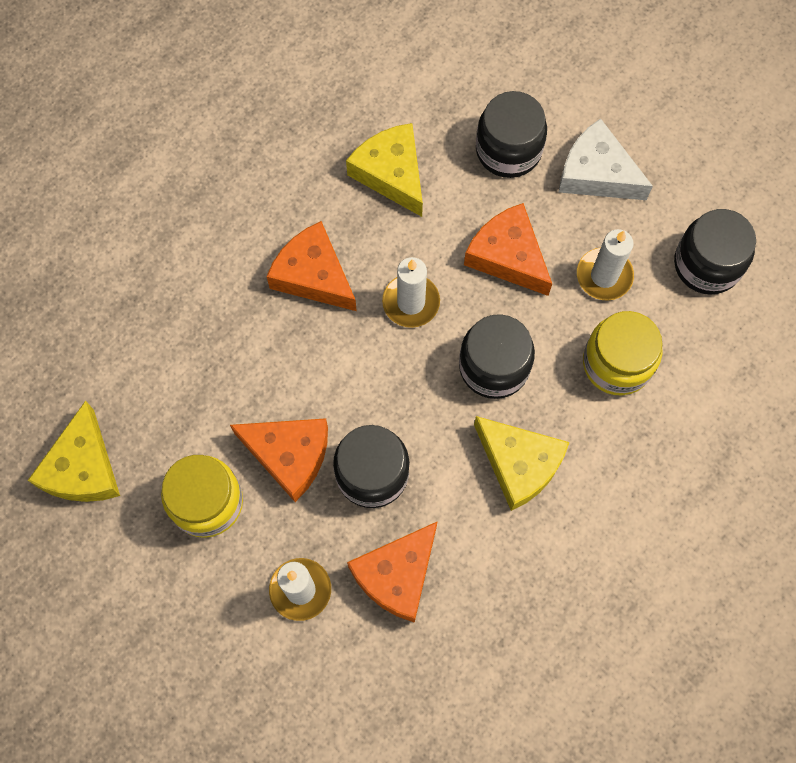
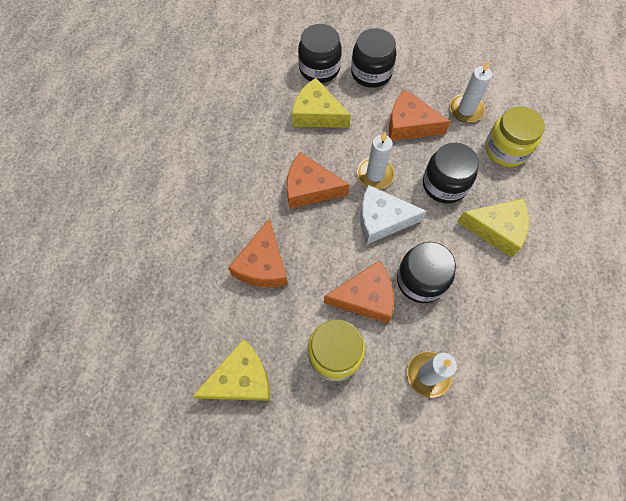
camera: 30 degrees left, 5 degrees down
(83, 468) = (241, 379): yellow cheese -> yellow cheese turned 90 degrees counterclockwise
(397, 575) = (477, 331): orange cheese -> orange cheese (263, 264)
(596, 173) = (424, 63): white cheese -> white cheese (382, 220)
(707, 264) = (511, 79): black jar -> black jar (319, 68)

